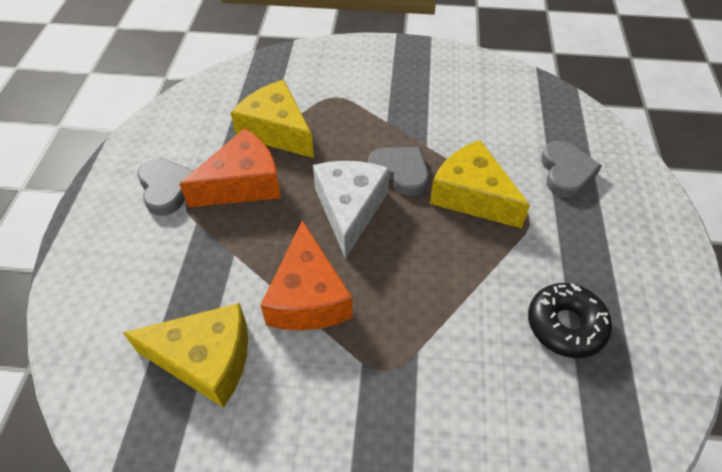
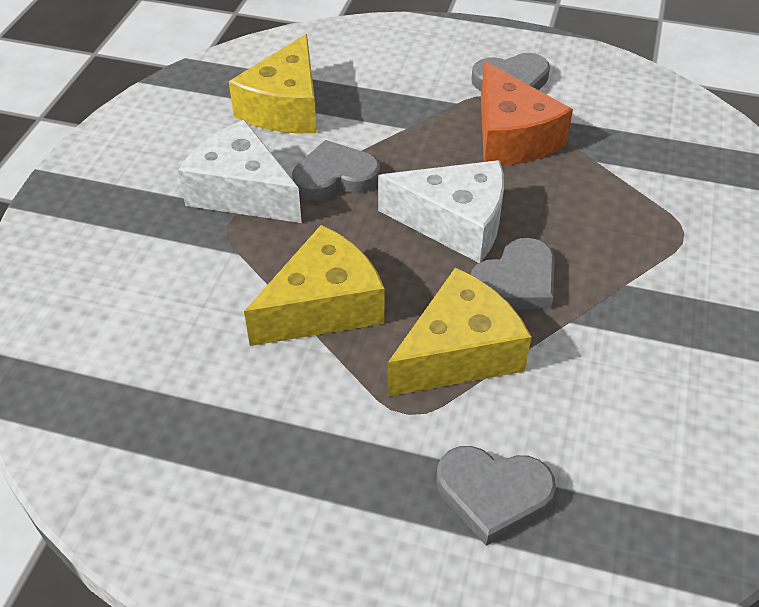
camera: 100 degrees right, 5 degrees down
(277, 131) = (606, 169): yellow cheese -> yellow cheese (323, 306)
(308, 296) = (335, 177): orange cheese -> grey heart
(340, 368) = (242, 192): none -> white cheese
(565, 325) = (219, 399): black donut -> none

